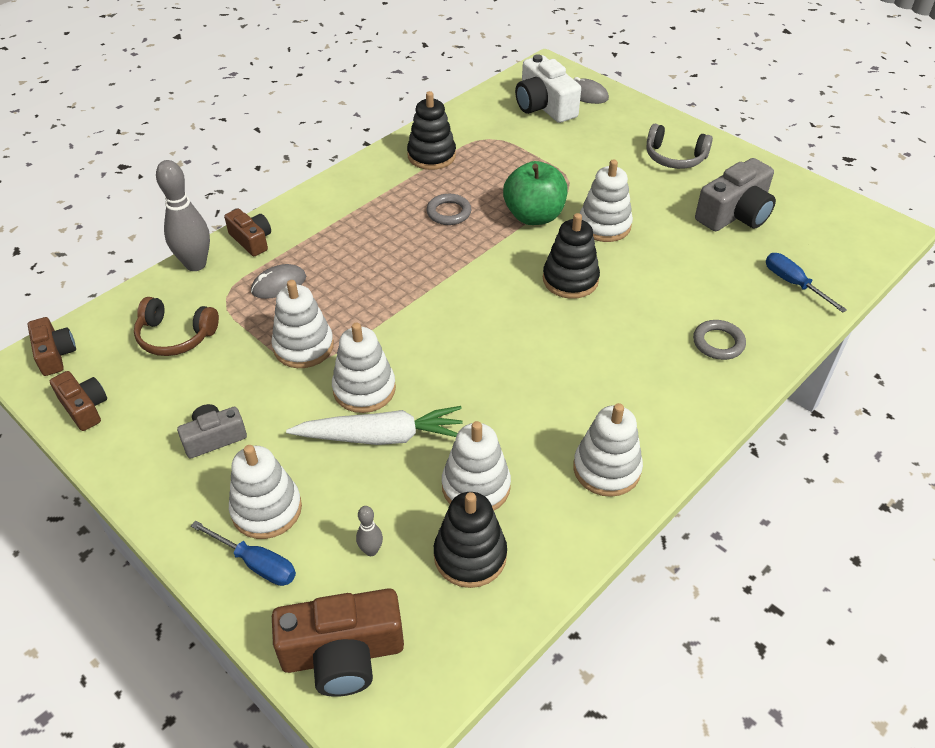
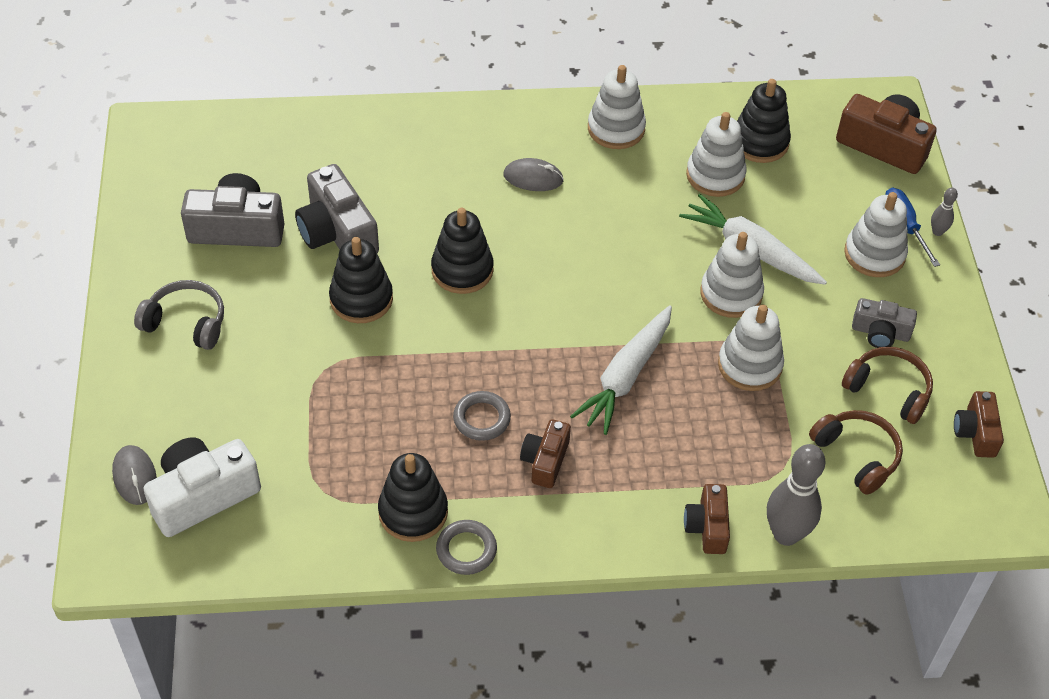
camera: 140 degrees left, 5 degrees up
(55, 354) = (981, 512): brown camera -> brown camera (545, 461)
(178, 396) = (888, 390): none -> brown headphones
(279, 284) = (721, 448): grey mouse -> grey mouse (533, 178)
(371, 550) = (821, 184): grey bowling pin -> grey bowling pin (937, 232)
(385, 286) = (625, 376): none -> white carrot
(534, 216) = (408, 355): green apple -> none
(544, 106) = (203, 495): white camera -> white camera turned 135 degrees counterclockwise
(604, 225) = (361, 299): white stacking toy -> black stacking toy
(674, 157) = (186, 322): grey headphones -> grey headphones turned 45 degrees counterclockwise
(678, 250) = (337, 232): none -> grey camera
(718, 343) = (424, 146): grey ring -> grey ring (466, 550)
(793, 284) = (297, 145): blue screwdriver -> none

